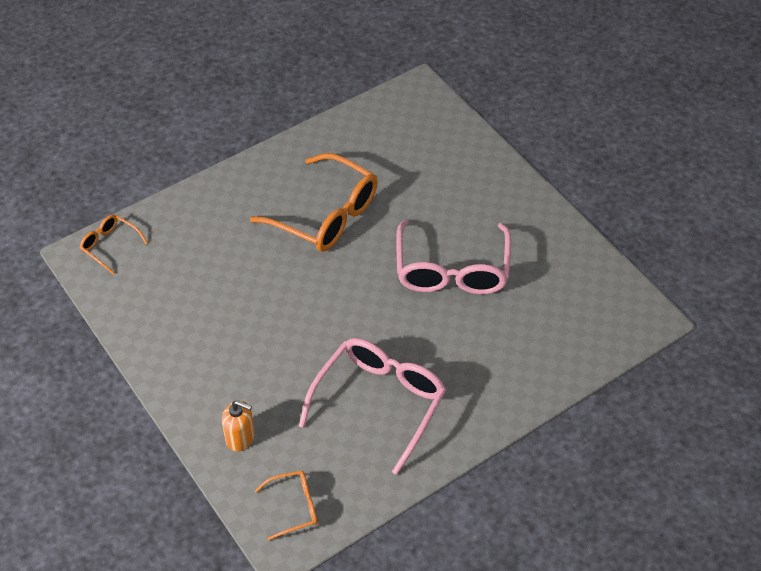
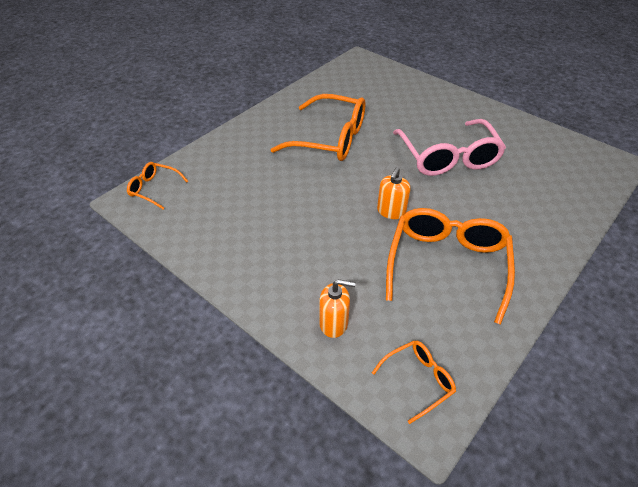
camera: 15 degrees left, 5 degrees down
(351, 328) = (391, 211): none -> orange soap dispenser
(379, 402) = (447, 264): pink glasses -> orange glasses

